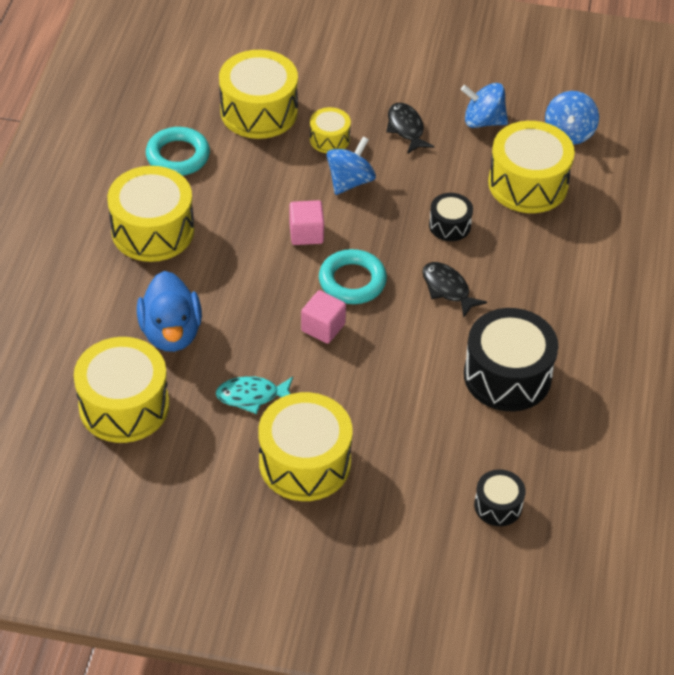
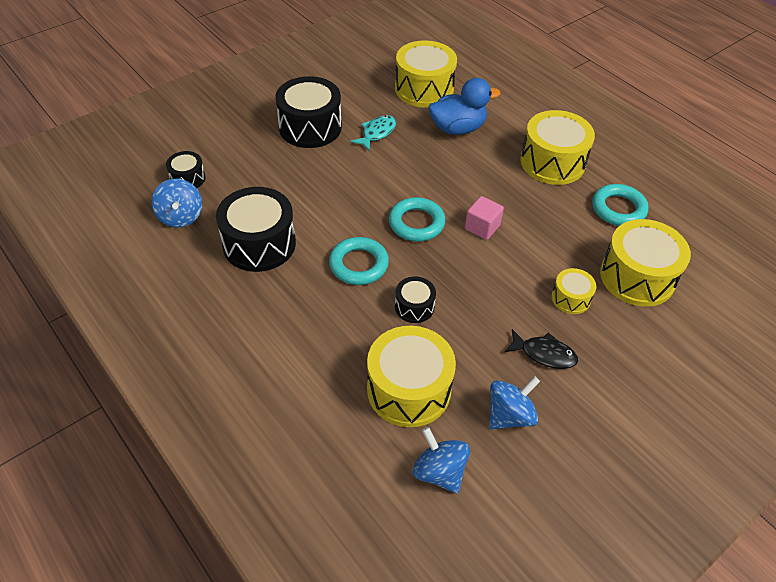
camera: 130 degrees right, 0 degrees up
(171, 332) = (458, 128): blue duck -> blue duck turned 135 degrees clockwise
(305, 462) = (310, 127): yellow drum -> black drum
(323, 327) = (393, 188): pink cube -> none
(350, 181) = (513, 281): blue spinning top -> blue spinning top (180, 217)
(447, 289) = (359, 264): black fish -> turquoise ring

